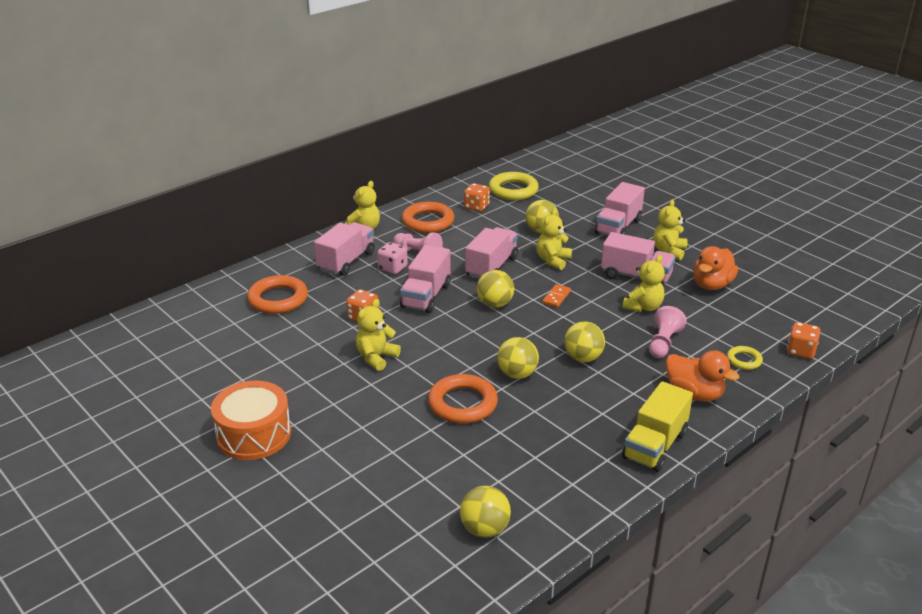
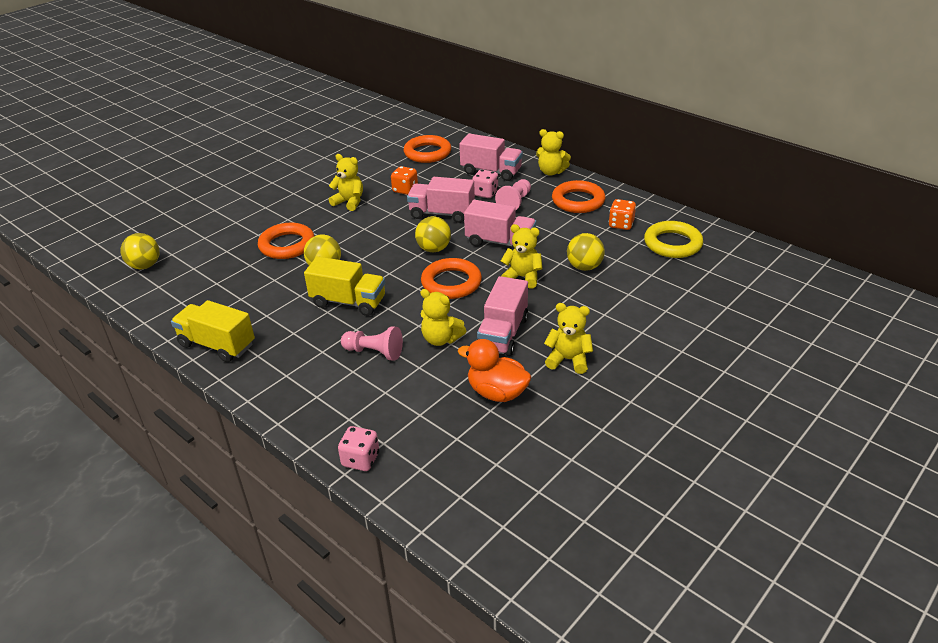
camera: 85 degrees right, 5 degrees up
(254, 434) = (263, 170): orange drum -> none
(556, 297) = (451, 283): orange domino -> orange ring
(583, 358) = (348, 302): yellow ball -> yellow truck
(618, 227) = (615, 320): pink truck -> none
(694, 394) = (288, 371): orange duck -> none
(744, 360) = (343, 410): yellow ring -> none
(801, 351) = (360, 459): orange dice -> pink dice

